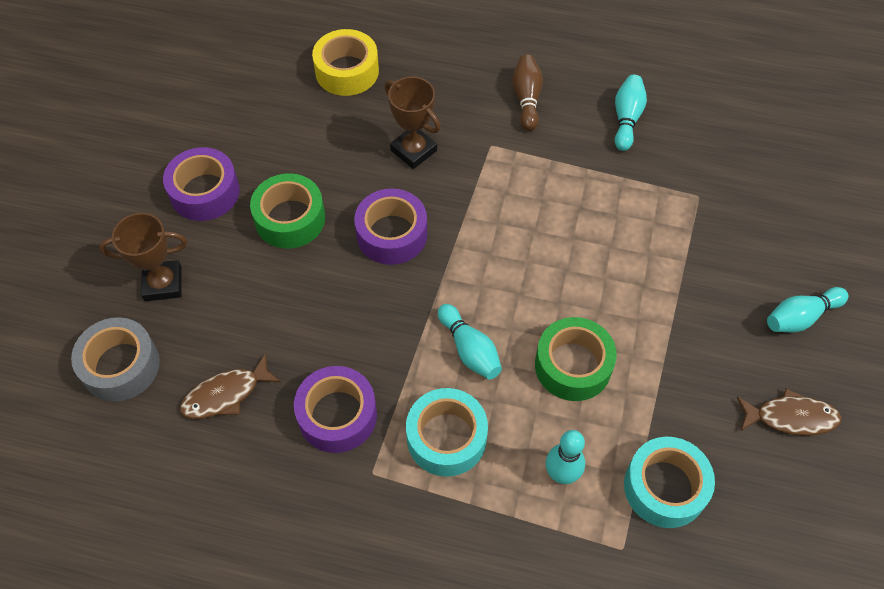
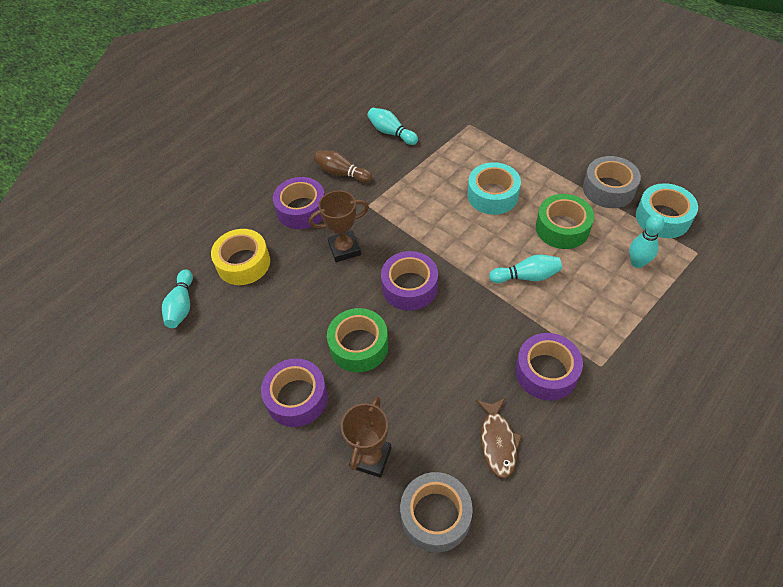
camera: 60 degrees left, 5 degrees down
(446, 438) = (589, 313): turquoise tape -> turquoise tape (492, 195)
(448, 86) = (301, 210): none -> purple tape
(679, 402) = (608, 189): none -> grey tape
(790, 417) = (637, 147): brown fish -> none
(800, 317) = (574, 117): turquoise bowling pin -> turquoise bowling pin (182, 306)

